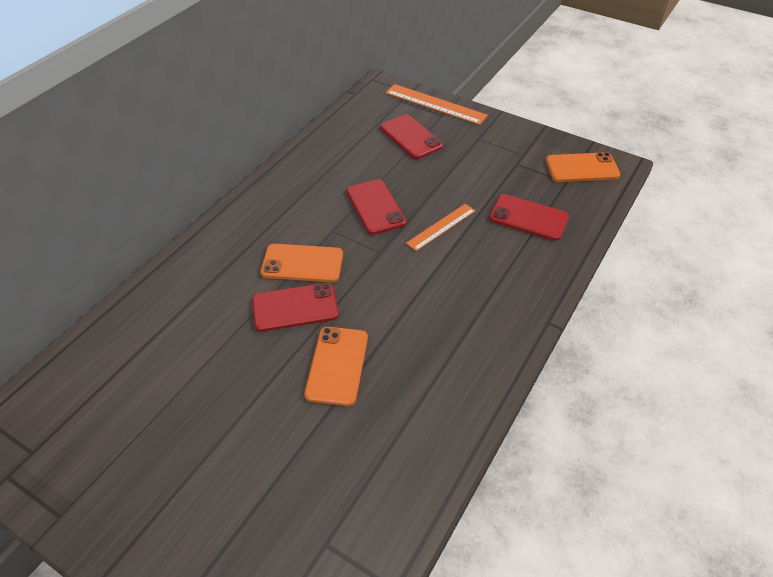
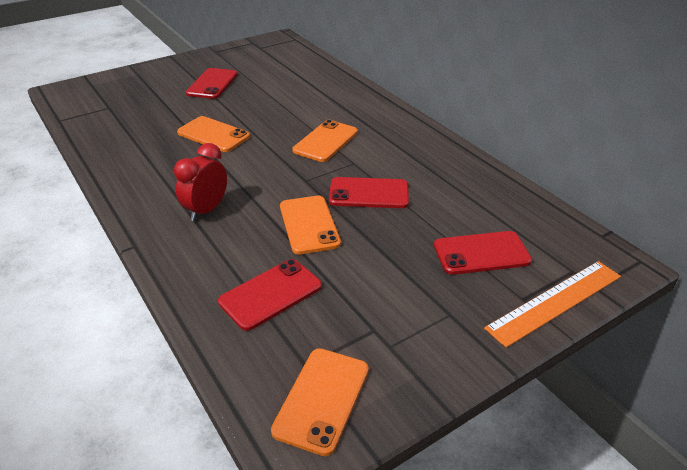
camera: 115 degrees right, 10 degrees down
(295, 307) = (282, 130): red phone -> red phone (212, 84)
(441, 226) = (309, 225): orange ruler -> orange phone
(469, 299) = (206, 210): none -> red clock

